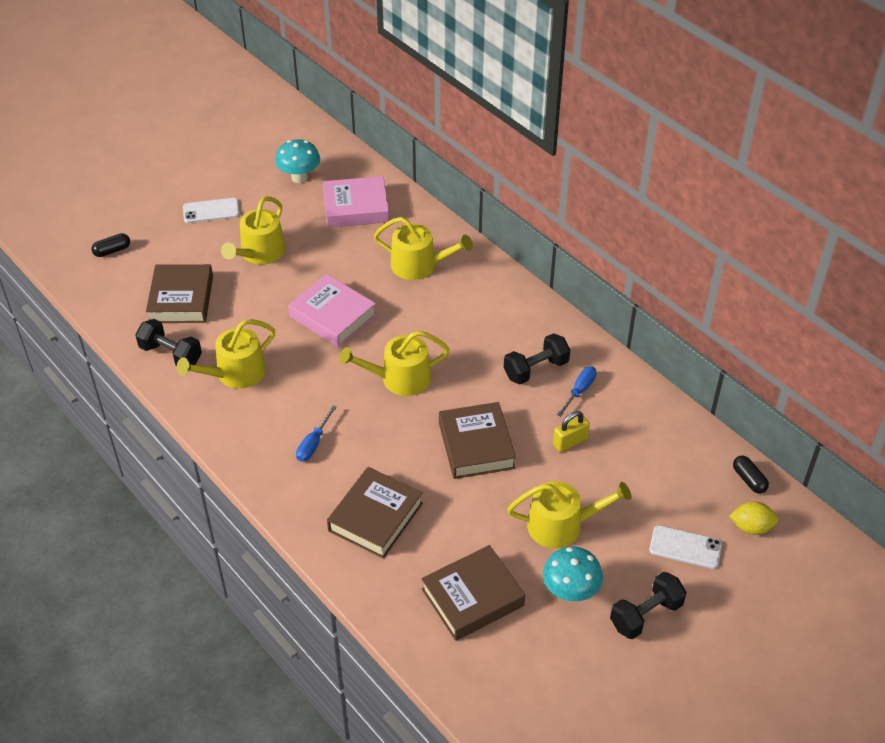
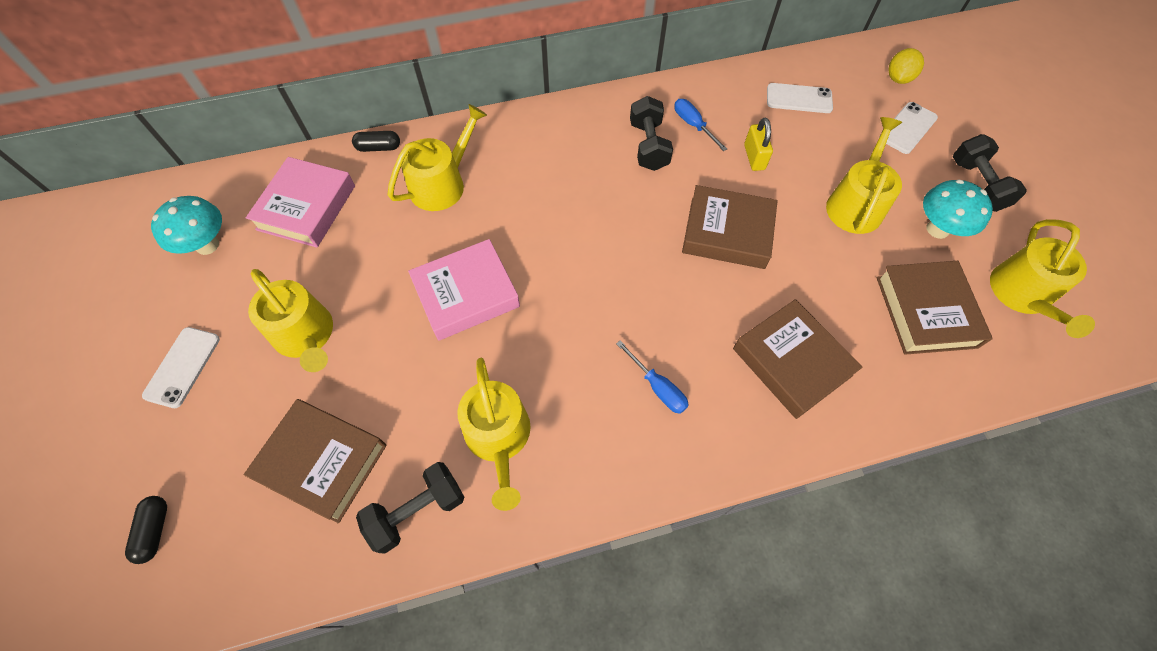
camera: 65 degrees left, 15 degrees up
(399, 379) = (600, 264): yellow watering can -> yellow watering can (1022, 295)
(665, 456) = (799, 99): none -> white phone
(748, 480) = (846, 59): black capsule -> black capsule (378, 148)

